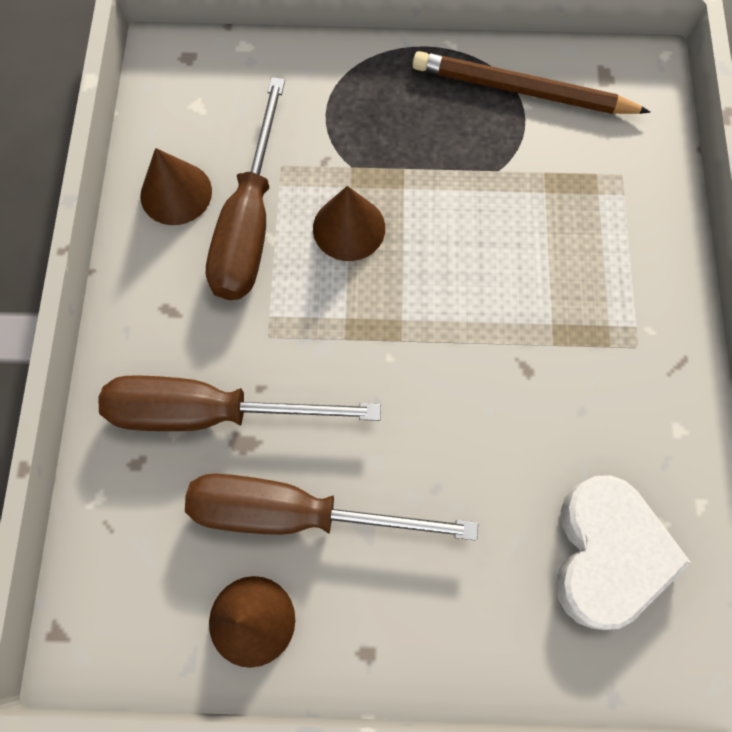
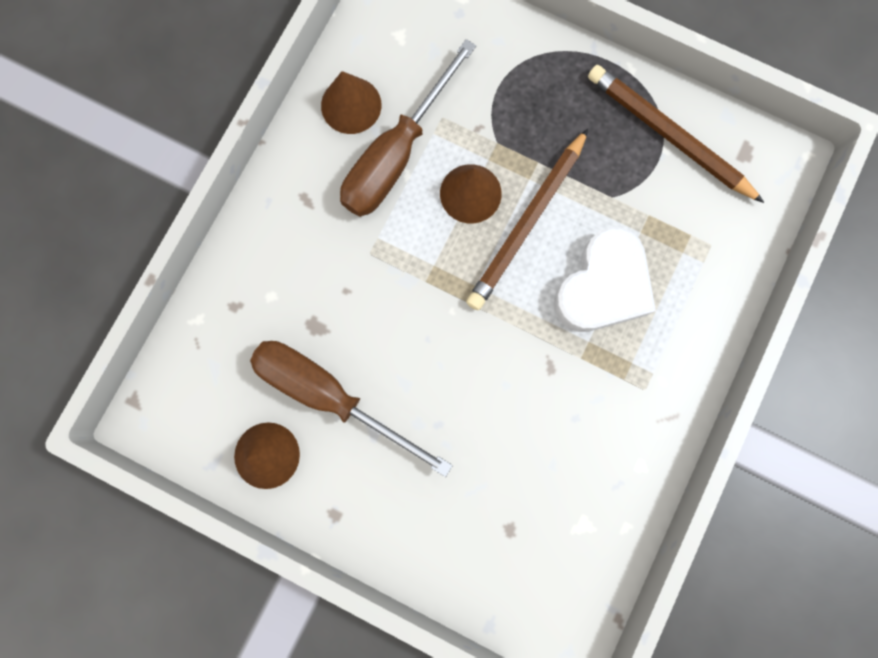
camera: 25 degrees right, 10 degrees up
(211, 412) = (302, 293): brown screwdriver -> none
(423, 233) = (526, 223): none -> brown pencil
(607, 554) = (537, 529): white heart -> white heart (602, 286)

